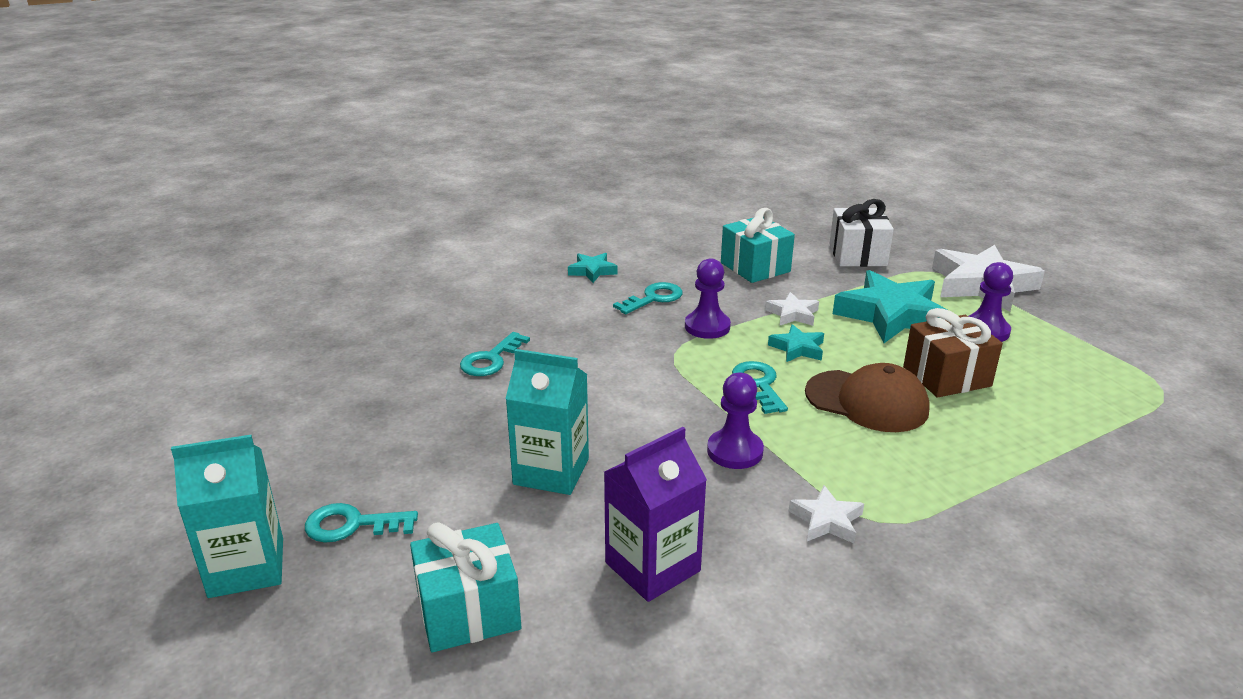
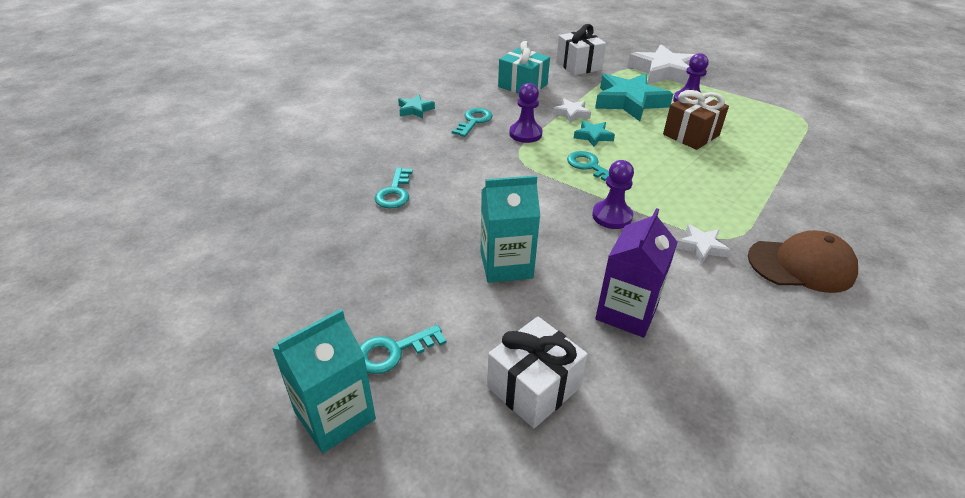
camera: 25 degrees left, 10 degrees up
(468, 611) = (533, 387): turquoise gift -> white gift
(867, 401) = (661, 162): brown cap -> brown cap (801, 265)

